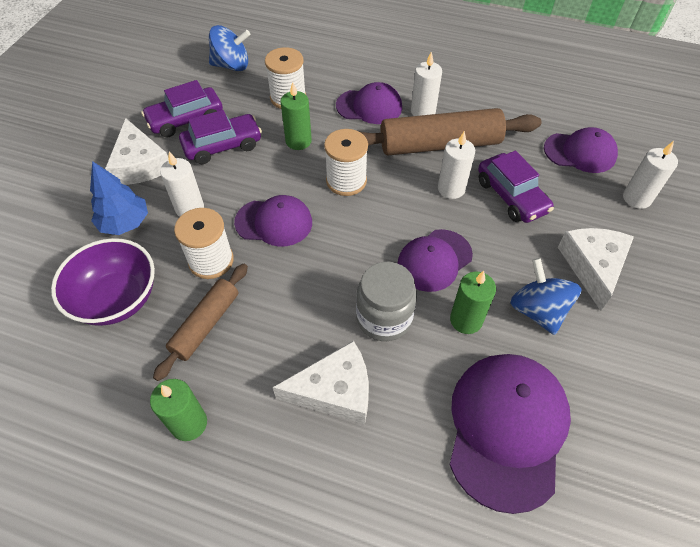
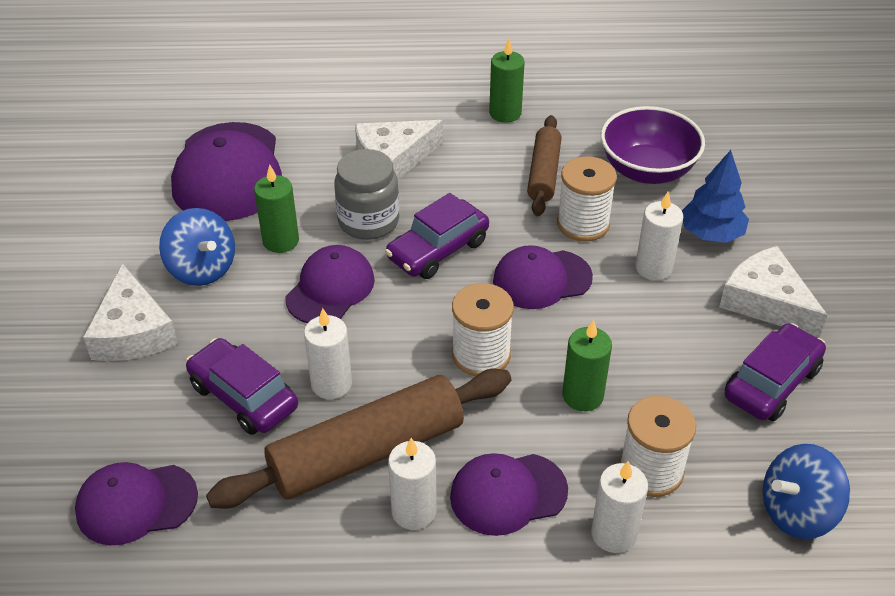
camera: 160 degrees right, 10 degrees down
(222, 146) = (683, 357): purple car -> purple car (438, 250)
(636, 198) = (56, 444): white candle -> white candle (613, 534)

